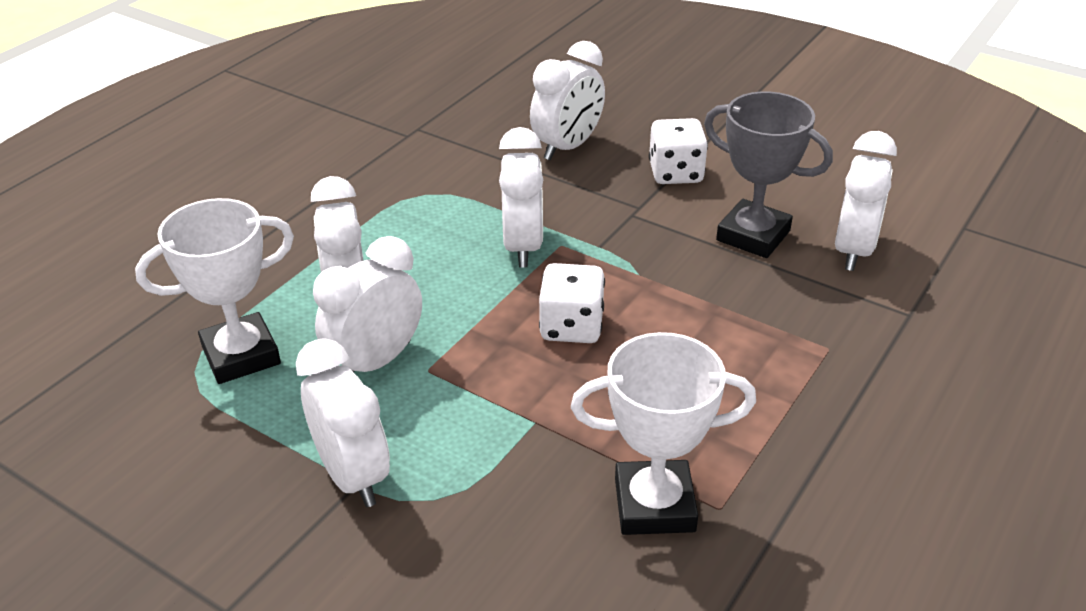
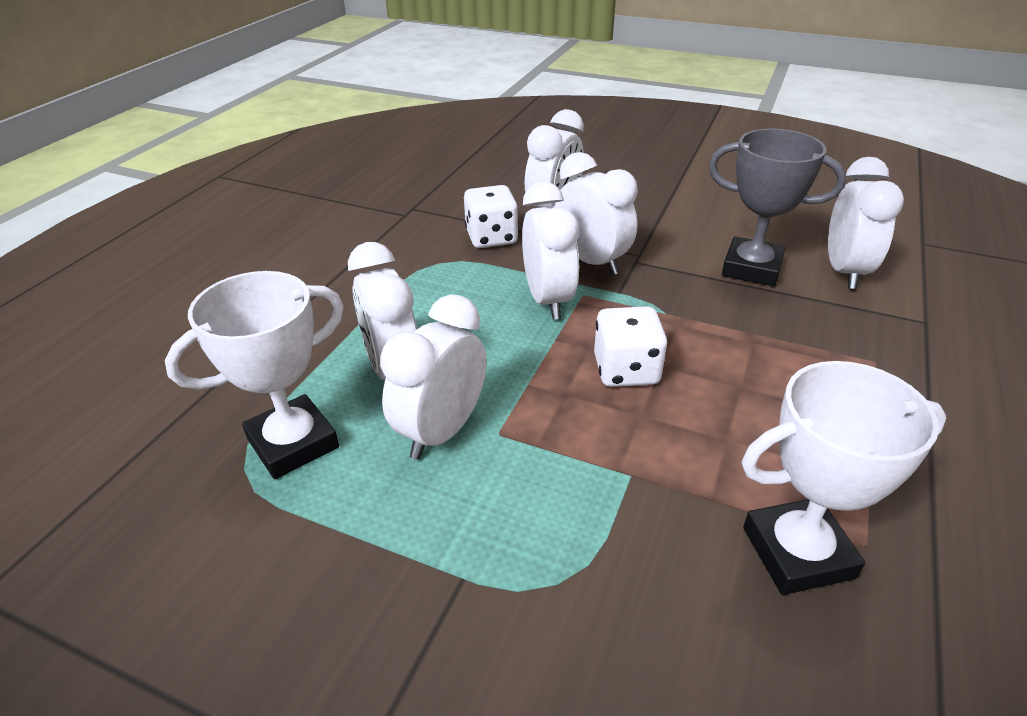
camera: 10 degrees left, 0 degrees up
(353, 476) = (456, 568): white clock -> white clock (592, 262)
(675, 173) = (658, 223): white dice -> white dice (491, 238)

